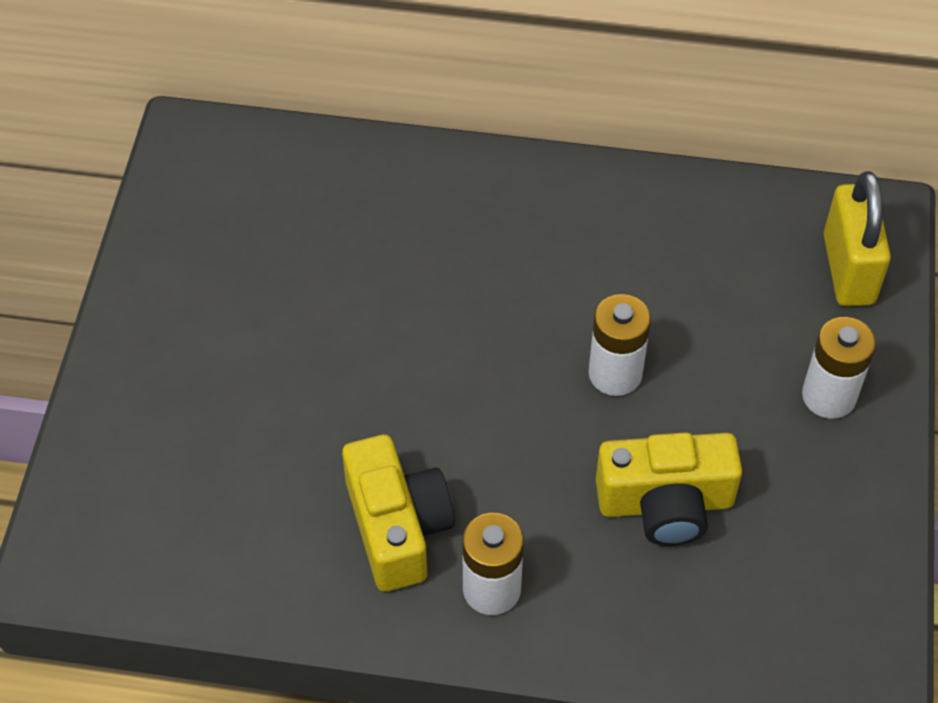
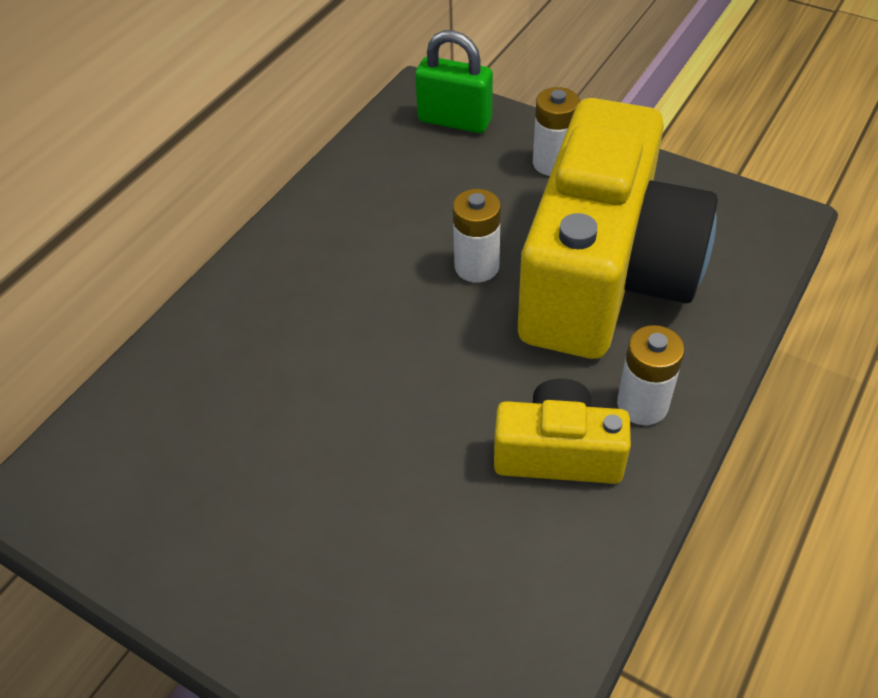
camera: 65 degrees left, 5 degrees down
(665, 503) = (605, 275): yellow camera -> yellow camera, size x2.13
(848, 269) = (455, 120): yellow padlock -> green padlock

